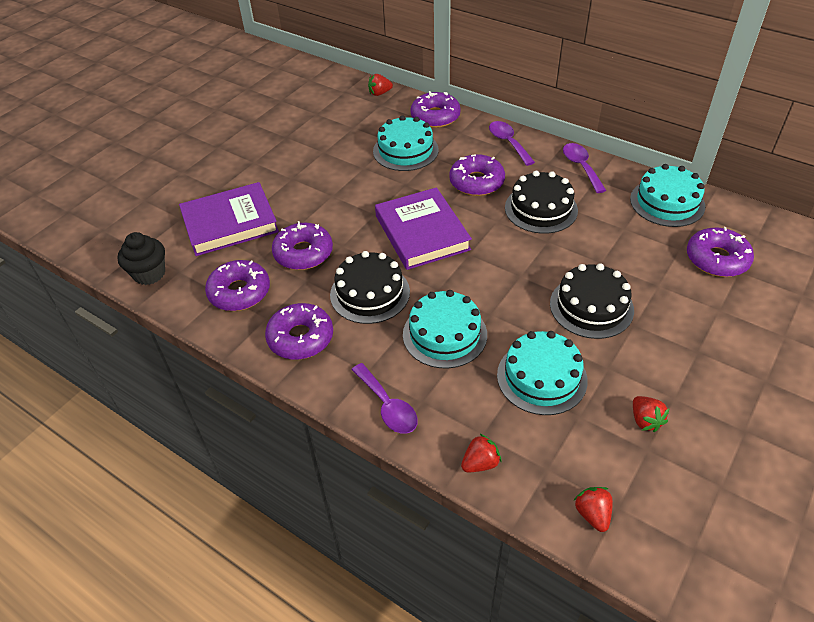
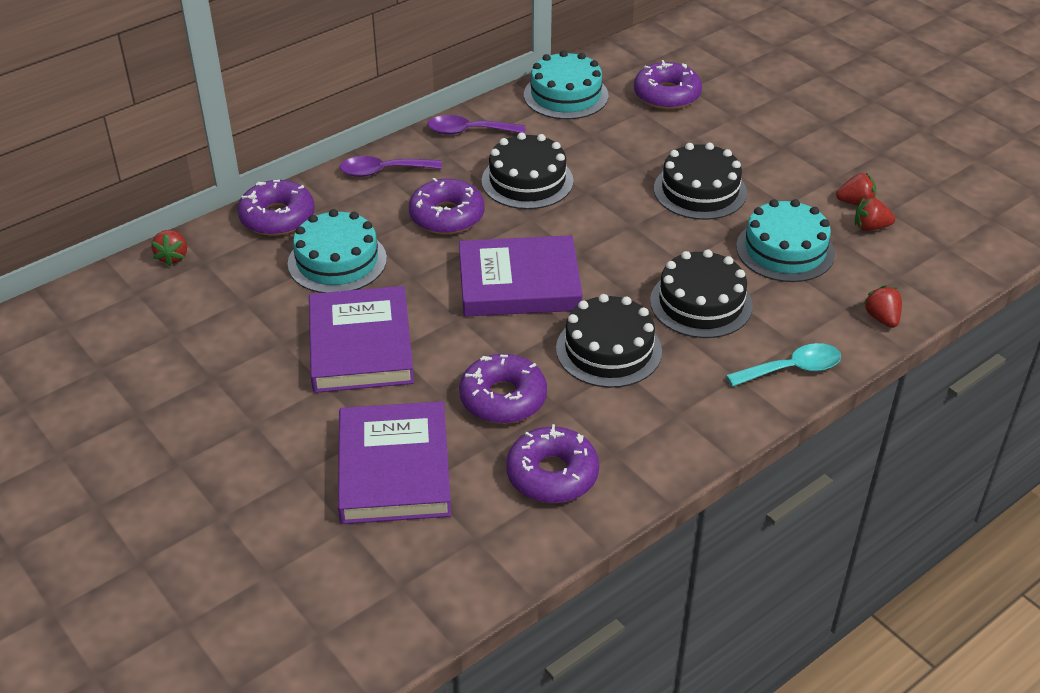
camera: 75 degrees left, 5 degrees down
(149, 274) = (464, 576): black cupcake -> none
(300, 338) = (662, 425): purple donut -> none
(331, 181) = (360, 345): none -> purple book
(388, 406) = (792, 369): purple spoon -> turquoise spoon
(444, 334) = (701, 303): turquoise cake -> black cake
(592, 514) = (951, 263): red strawberry -> red strawberry (870, 227)

